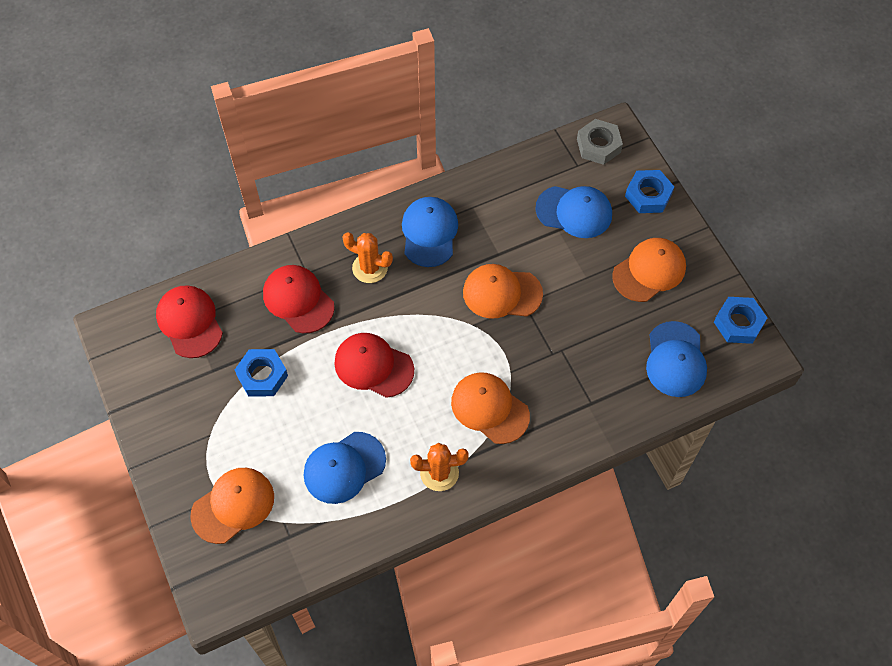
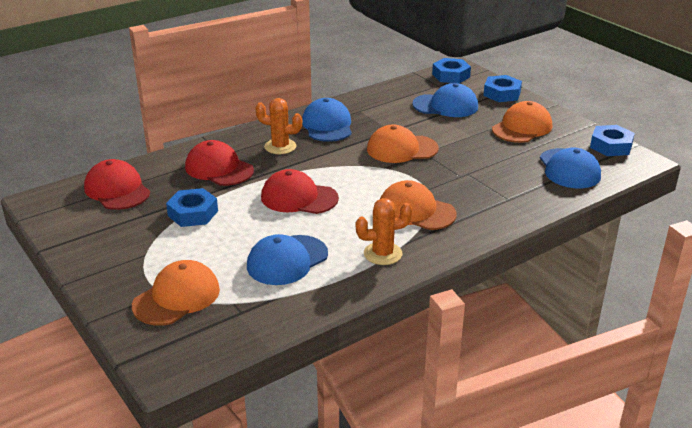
camera: 10 degrees left, 30 degrees down
(598, 145) = (451, 75): grey nut -> blue nut

